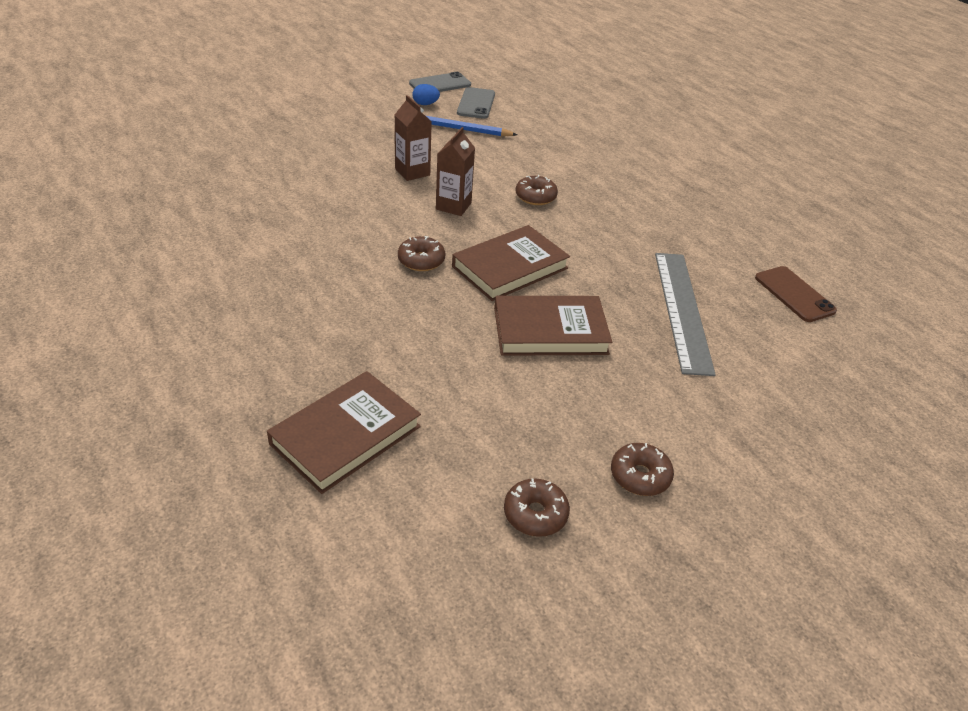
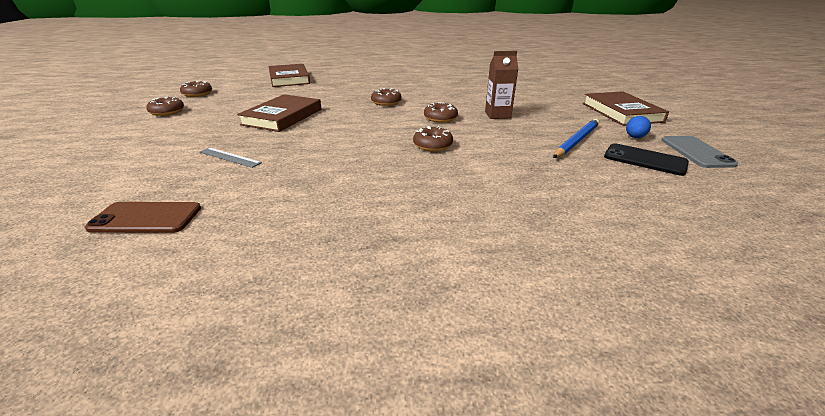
camera: 120 degrees right, 10 degrees down
(453, 206) = (440, 118): brown carton -> brown donut
(476, 103) = (645, 160): grey phone -> black phone
(510, 267) = (352, 119): brown book -> brown book (621, 112)
(682, 310) = (229, 157): grey ruler -> grey ruler, size x0.47

